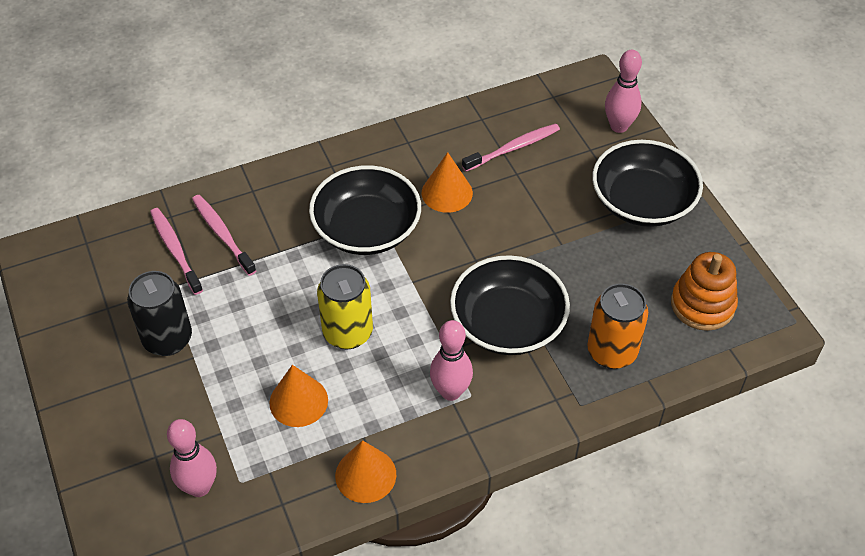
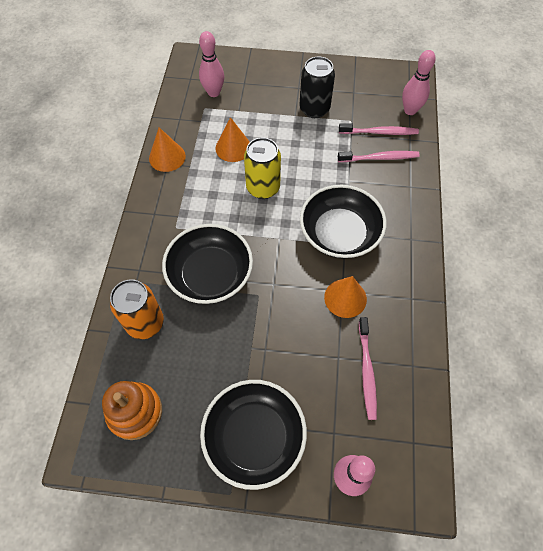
camera: 120 degrees right, 10 degrees up
(450, 391) = (186, 218): pink bowling pin -> pink bowling pin (410, 110)

